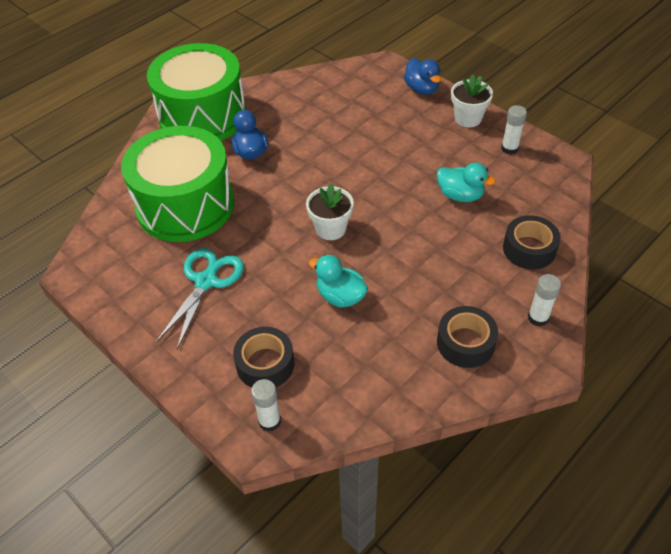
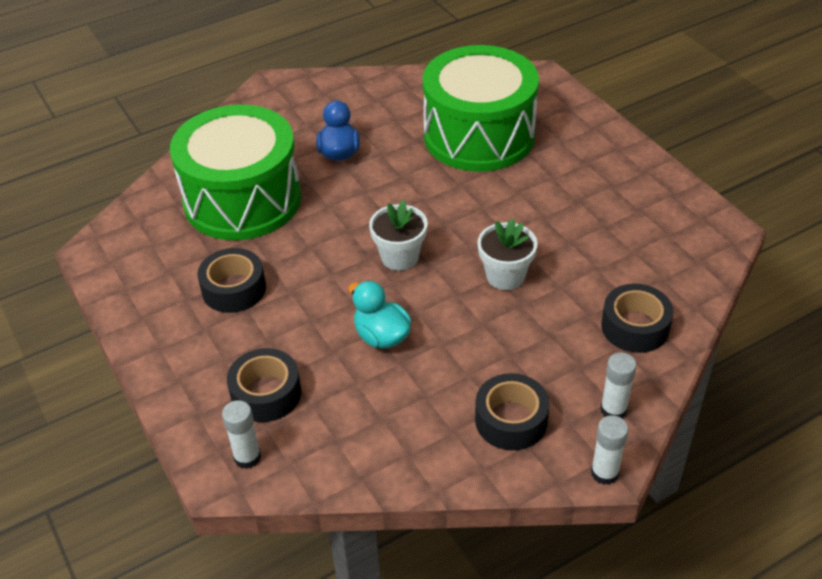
camera: 15 degrees right, 5 degrees down
(202, 116) = (299, 102): green drum -> green drum (479, 135)
(206, 282) = (234, 289): turquoise scissors -> black tape
(422, 89) = (574, 113): blue duck -> none
(460, 195) = (573, 247): turquoise duck -> none
(468, 118) = (619, 157): white flower pot -> white flower pot (505, 276)
(509, 148) = (658, 203): white glue stick -> white glue stick (604, 473)

